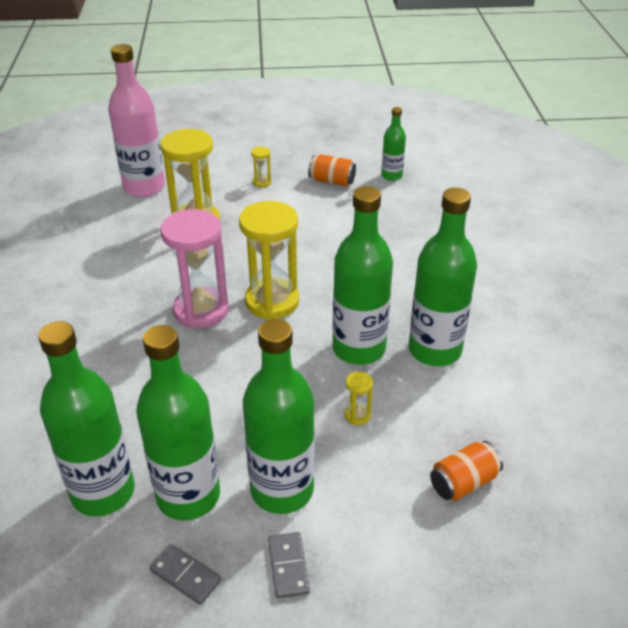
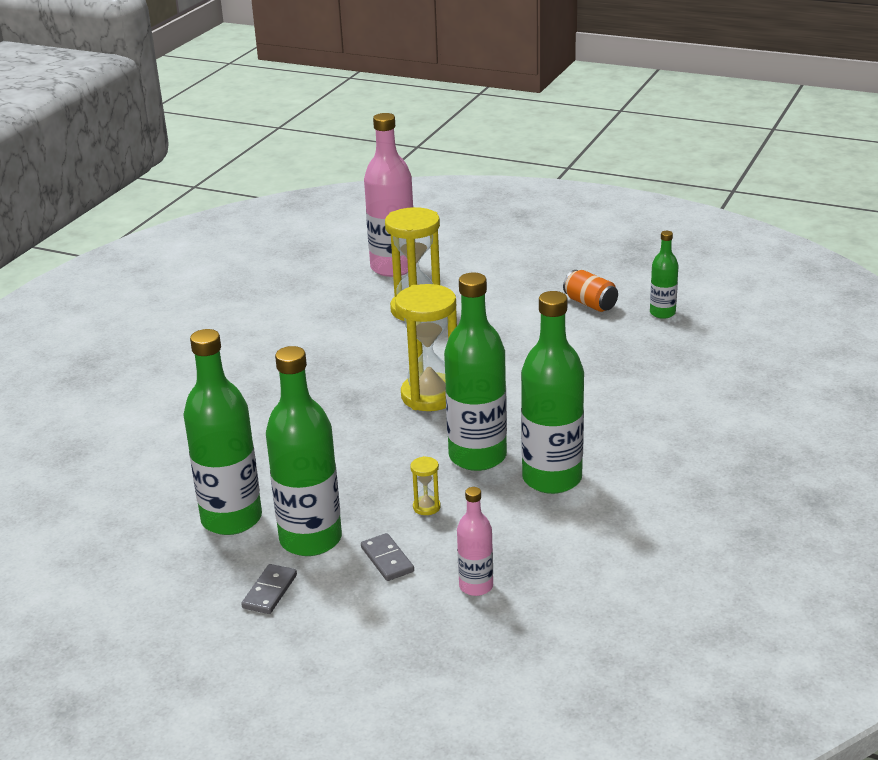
camera: 30 degrees right, 10 degrees down
(103, 492) = (168, 495): green bottle -> none
(185, 575) = (186, 570): grey domino -> grey domino (387, 559)
(201, 310) = (358, 386): pink hourglass -> none
(262, 182) = (514, 288): yellow hourglass -> none
(463, 482) = (476, 586): orange can -> pink bottle

